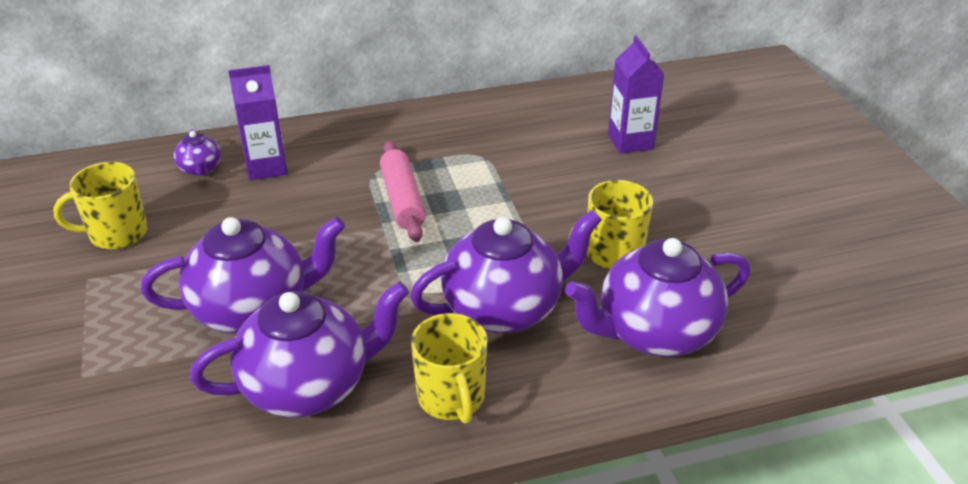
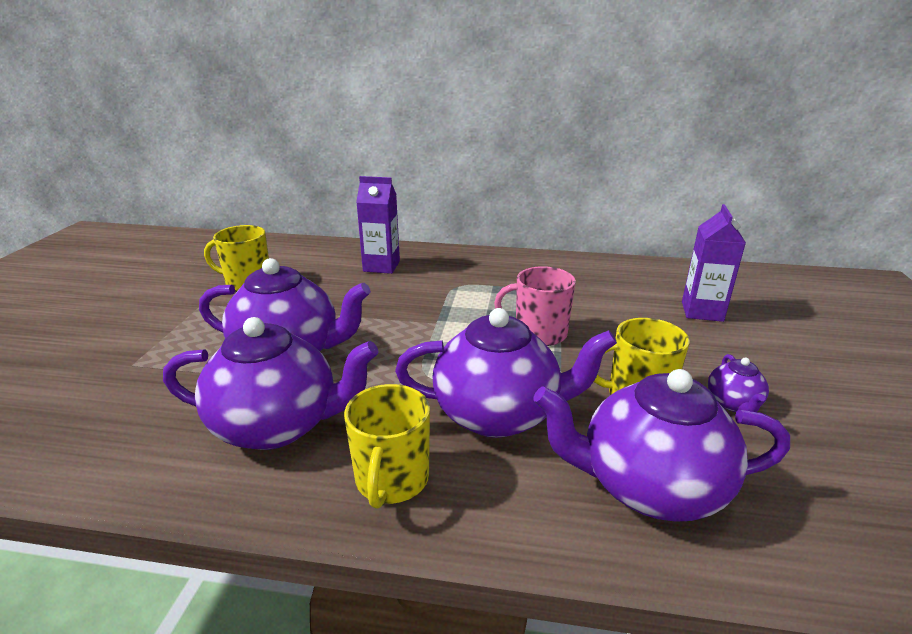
camera: 25 degrees right, 10 degrees down
(200, 169) = (336, 258): purple teapot -> purple teapot (733, 403)
(402, 200) = (466, 308): pink rolling pin -> none
(493, 210) = (539, 333): none -> pink mug

